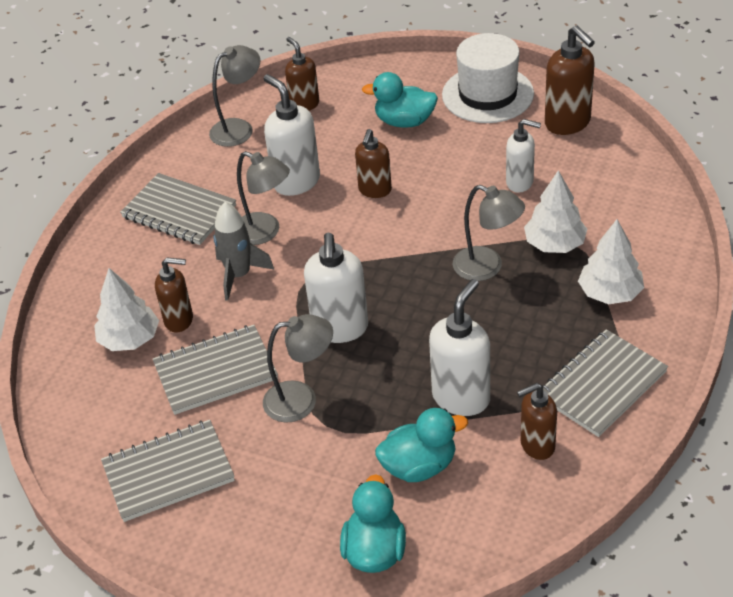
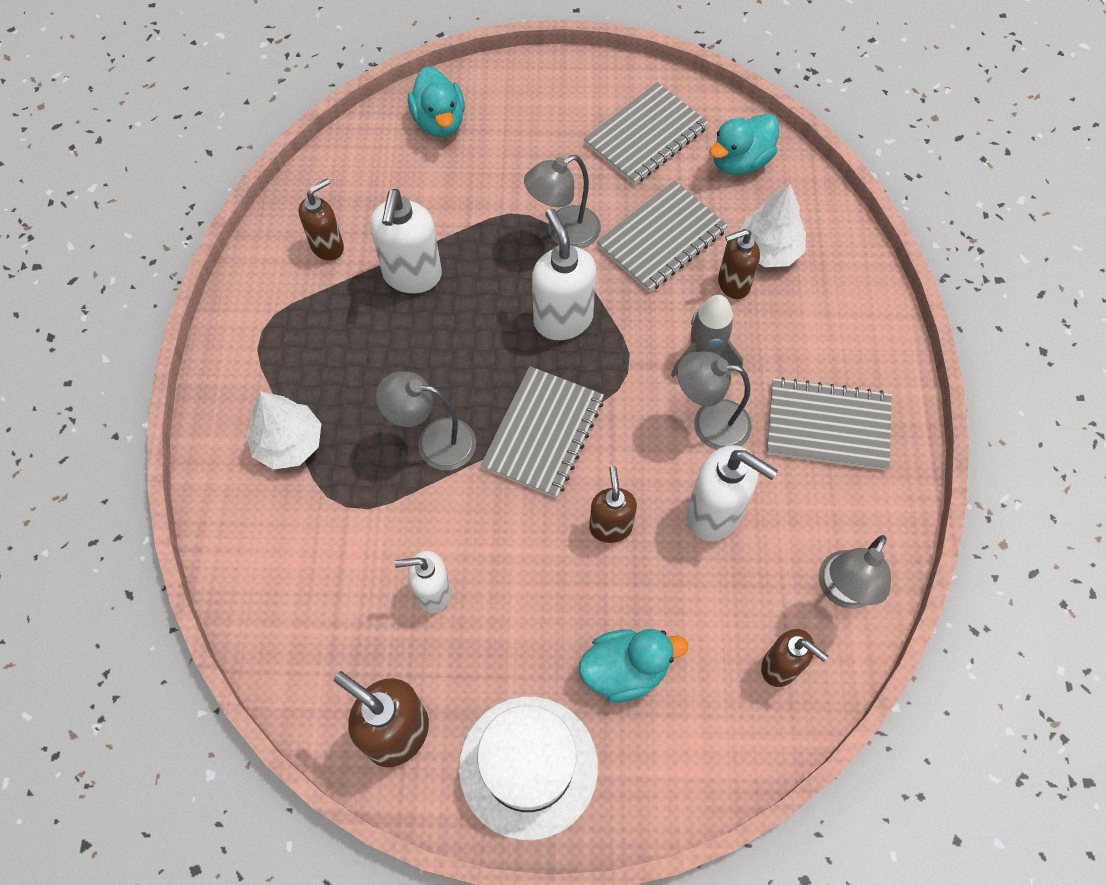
camera: 155 degrees right, 20 degrees up
(419, 466) = (428, 199): turquoise duck -> turquoise duck (740, 161)
(554, 244) = (365, 499): white tree -> none
(602, 385) = (278, 326): grey notebook -> grey notebook (543, 433)

